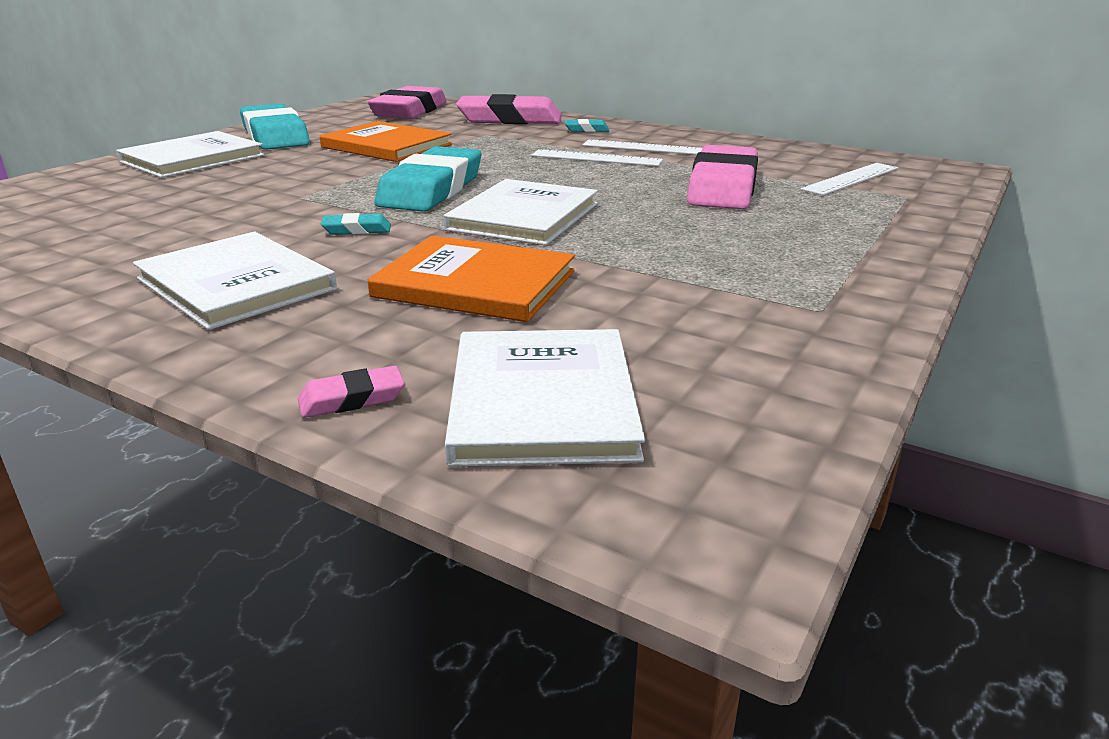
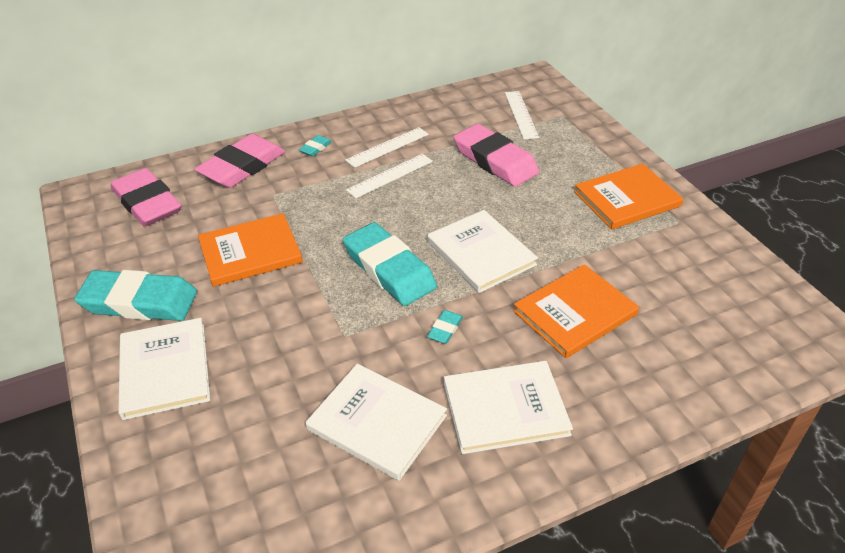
camera: 55 degrees left, 15 degrees up
(352, 399) = (686, 401): pink eraser -> none
(542, 401) = (720, 342): white book -> white book (377, 422)
(800, 265) = (627, 199): none -> orange book

